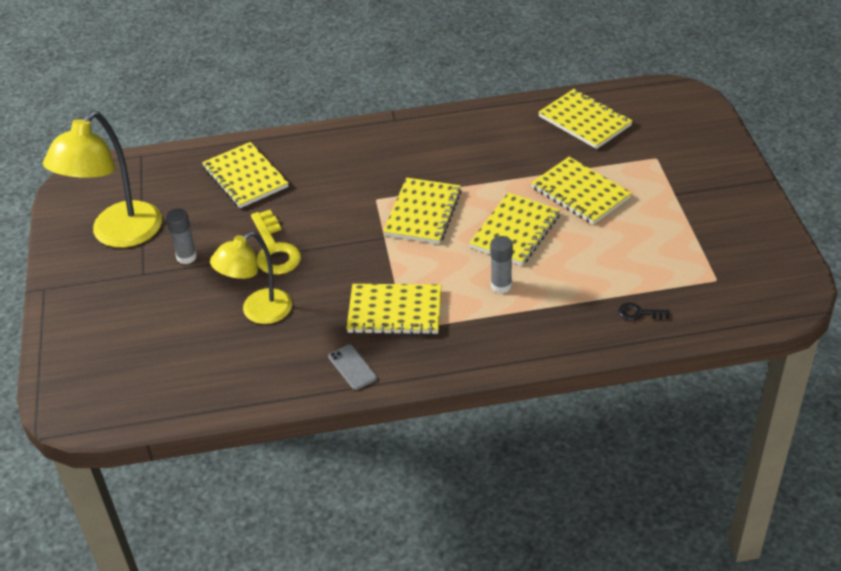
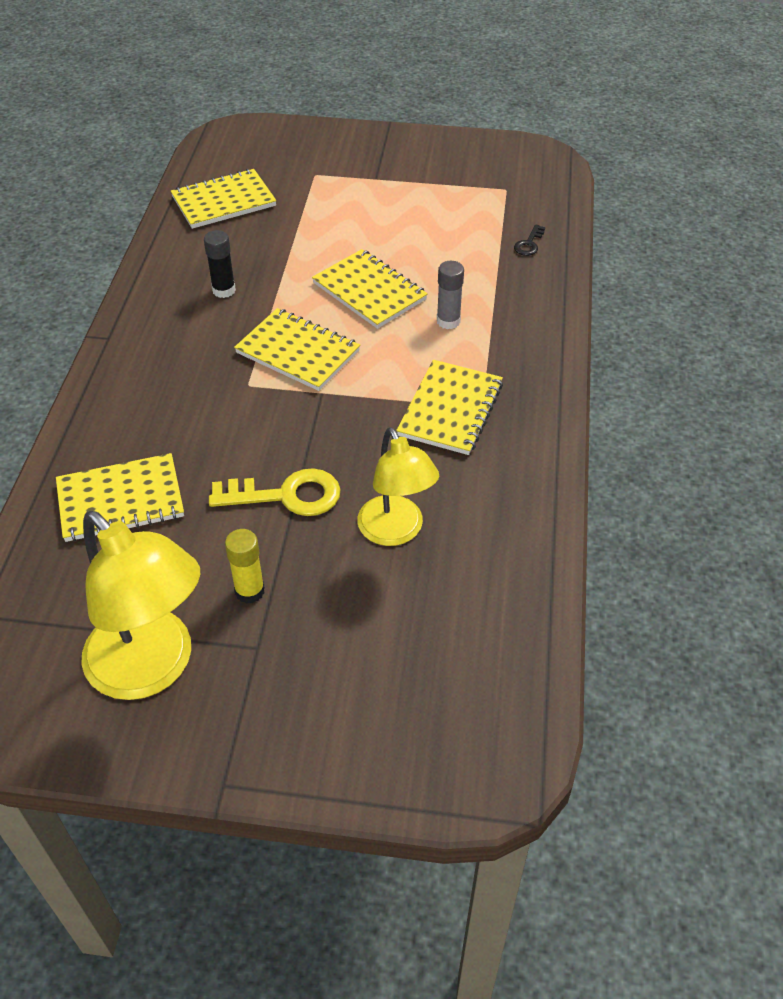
camera: 75 degrees left, 5 degrees up
(186, 257) = (249, 591): grey glue stick -> yellow glue stick
(352, 367) = (525, 463): grey phone -> none
(474, 155) = (224, 290): none -> black glue stick
(580, 193) = (337, 234): yellow notebook -> none

